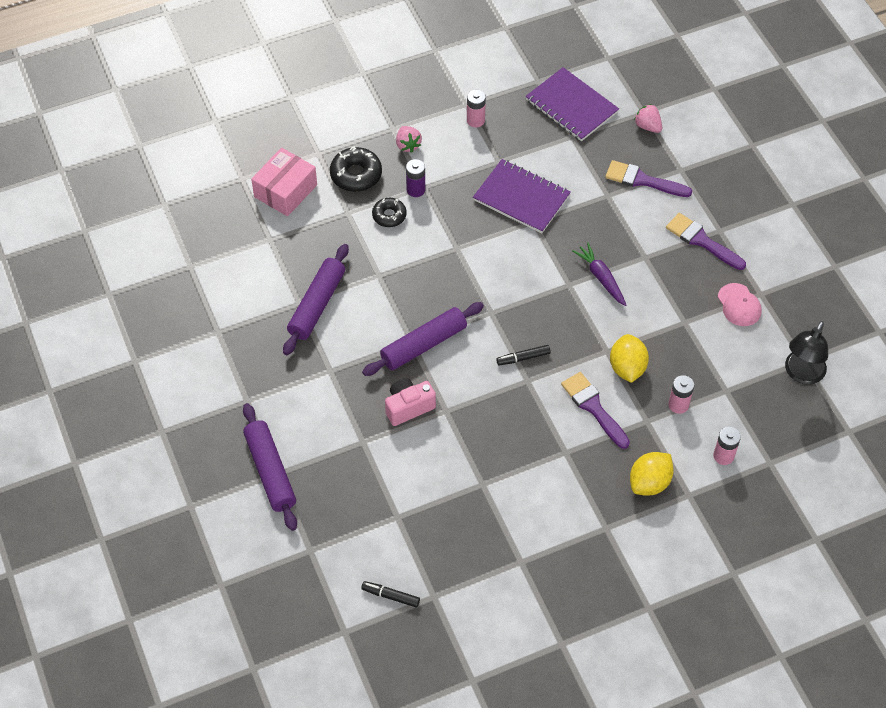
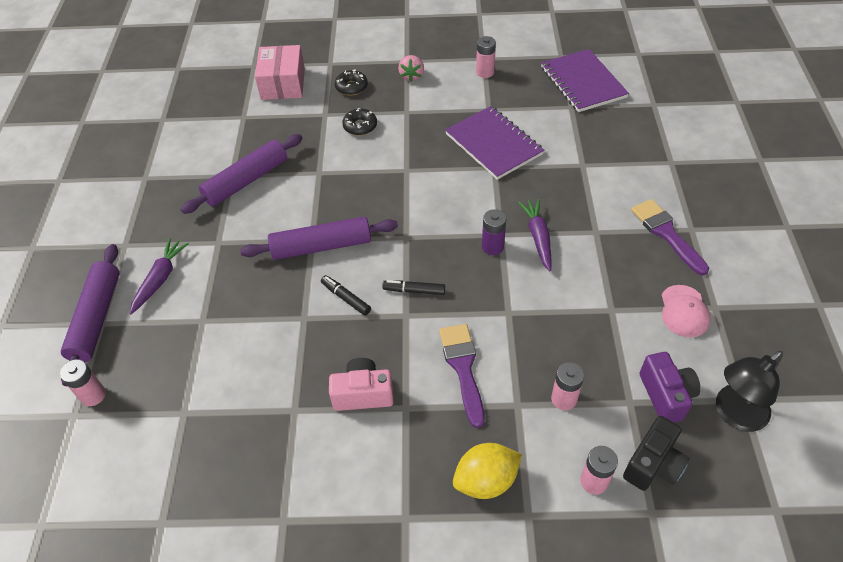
camera: 25 degrees right, 5 degrees down
(285, 191) = (283, 84): pink box -> pink box turned 60 degrees counterclockwise
(301, 420) = (160, 279): none -> purple carrot
(314, 530) = (93, 395): none -> pink battery
(356, 175) = (351, 87): black donut -> black donut, size x0.65
(391, 596) = (117, 503): black marker -> black marker (346, 298)
(408, 407) = (269, 301): pink camera -> pink camera (363, 394)
(416, 190) = (397, 112): purple battery -> purple battery (492, 247)
(627, 368) = (522, 337): yellow lemon -> none
(643, 180) = (626, 161): purple brush -> none
(647, 126) = (652, 116): pink strawberry -> none
(749, 376) = (666, 395): none -> purple camera
(759, 430) = (653, 464): none -> black camera

